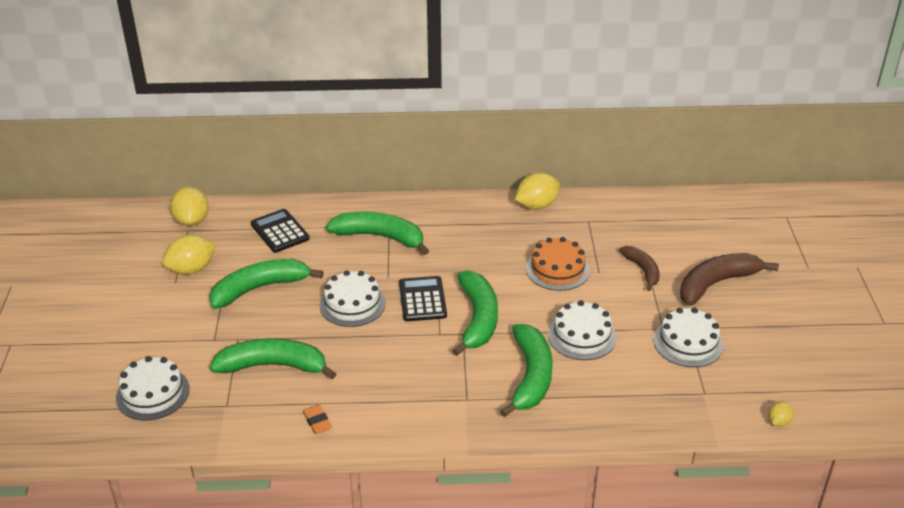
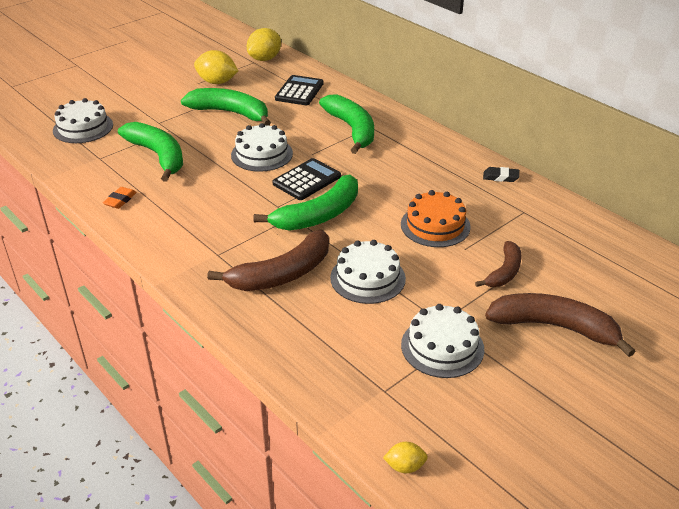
camera: 50 degrees right, 0 degrees up
(531, 377) = (281, 274): green banana -> brown banana
(536, 205) = (500, 177): yellow lemon -> black eraser

